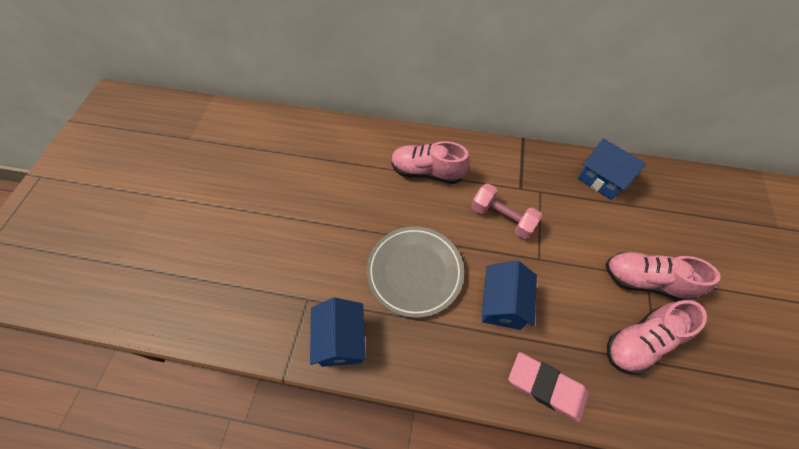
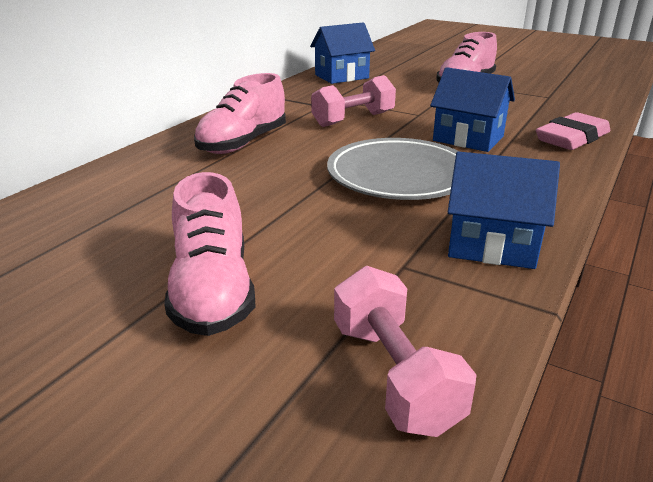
camera: 70 degrees left, 30 degrees down
(225, 314) = (394, 375): none -> pink dumbbell
(640, 342) = (527, 97): pink shoe -> pink shoe (213, 291)

